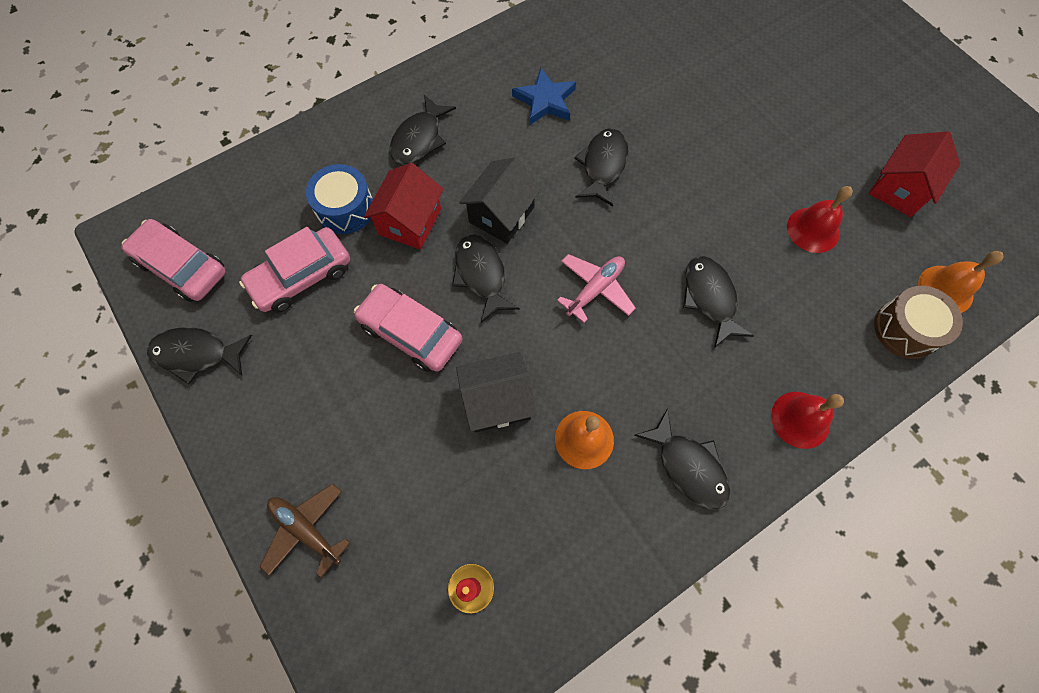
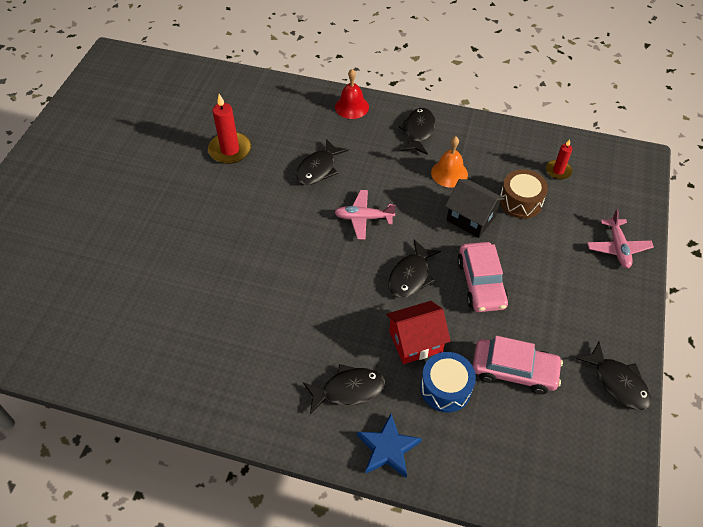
camera: 130 degrees left, 15 degrees down
(182, 267) = (589, 452): pink car -> none
(306, 530) = (617, 248): brown plane -> pink plane
(501, 214) = (360, 295): black house -> none
(545, 101) = (243, 336): blue star -> blue star (388, 448)
(603, 166) = (271, 267): black fish -> none
(813, 230) = (230, 150): red bell -> red candle
(899, 188) = (165, 129): red house -> none
(905, 329) = (262, 93): brown drum -> brown drum (520, 202)
(945, 289) = (222, 89): orange bell -> none

